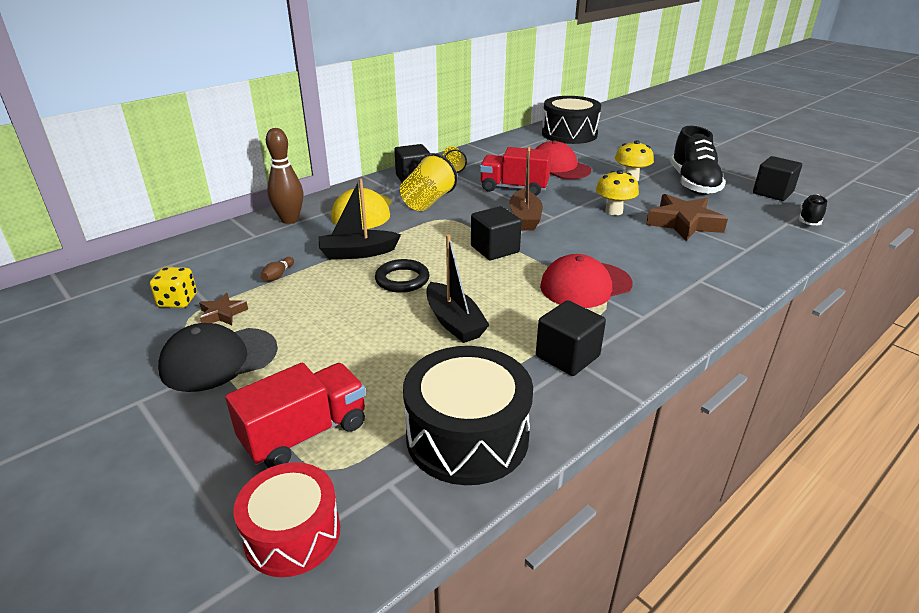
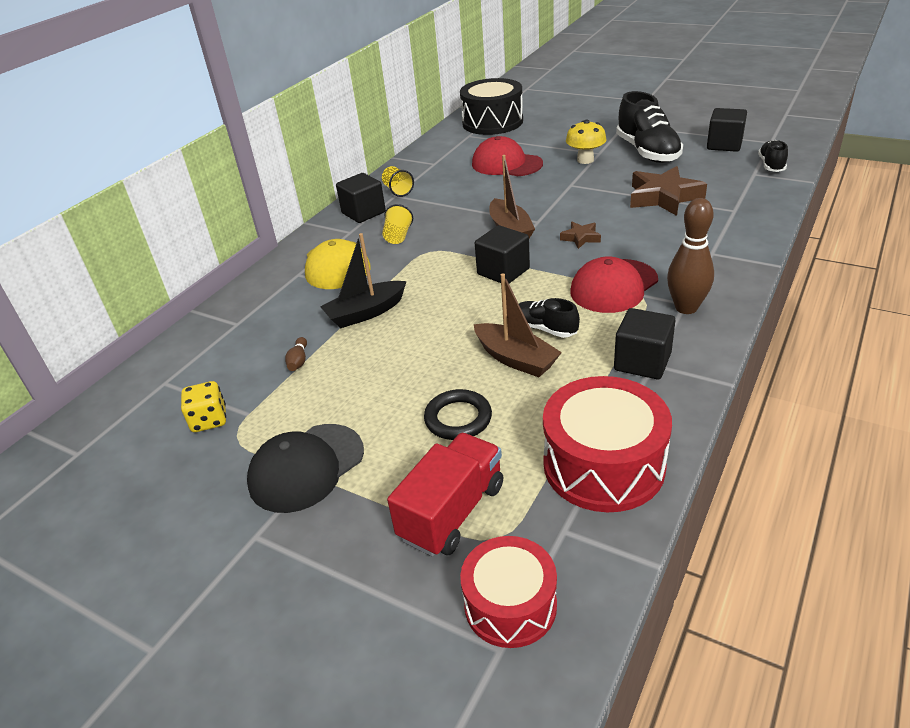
camera: 15 degrees left, 5 degrees up
(222, 314) = (271, 419): brown star -> brown star (581, 238)
(290, 220) = (262, 295): brown bowling pin -> brown bowling pin (686, 308)
(402, 279) = (433, 329): black ring -> black ring (458, 418)
(427, 202) = (398, 236): yellow cup -> yellow cup, size x0.60
(454, 322) = (516, 359): black boat -> brown boat
(467, 436) = (603, 465): black drum -> red drum
(498, 304) = (545, 328): none -> black shoe
(514, 188) = (477, 199): red truck -> none
(614, 211) = (591, 200): yellow mushroom -> none

